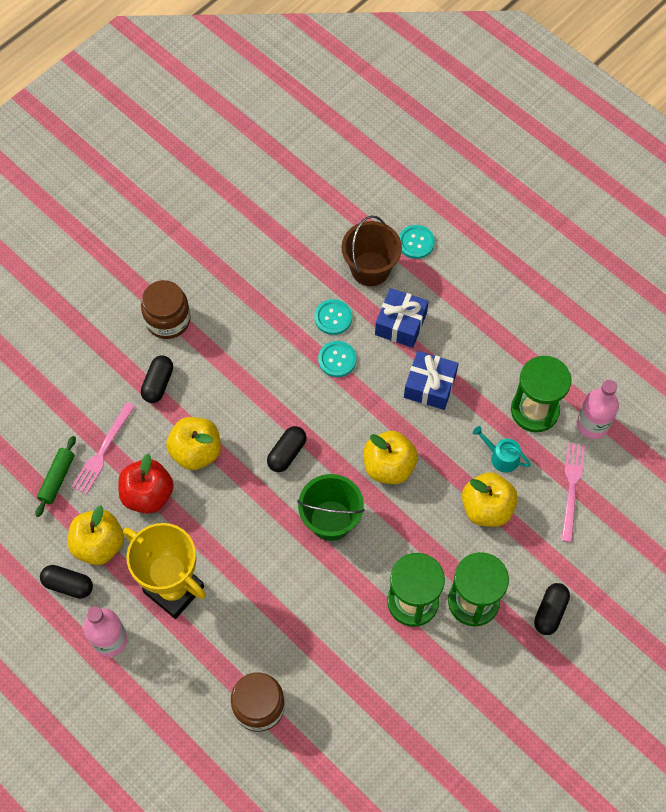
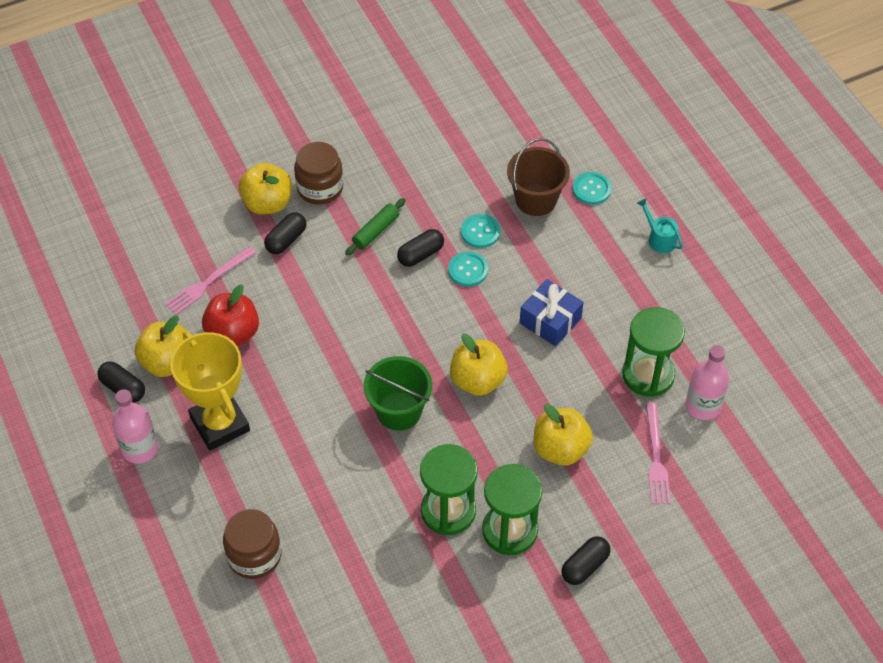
camera: 20 degrees right, 10 degrees down
(57, 478) = (155, 293): green rolling pin -> green rolling pin (376, 231)
(196, 451) = (295, 310): yellow apple -> yellow apple (267, 203)
(287, 453) = (382, 338): black capsule -> black capsule (420, 254)
(400, 324) = (545, 257): blue gift -> none
(501, 457) = (595, 407): turquoise watering can -> turquoise watering can (659, 239)
(571, 488) = (656, 458): pink fork -> pink fork turned 150 degrees clockwise

